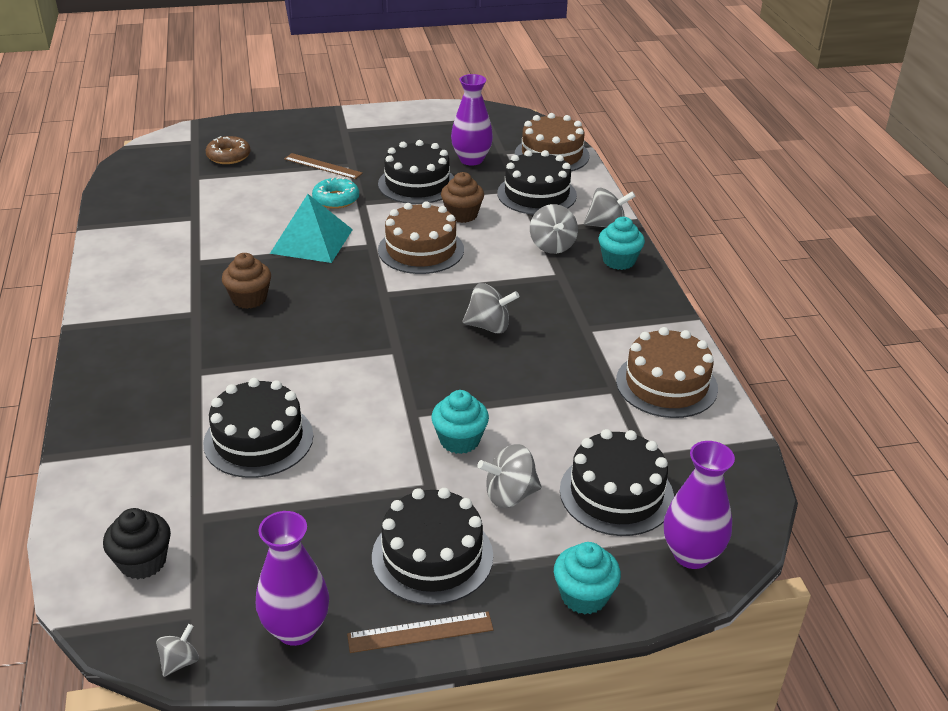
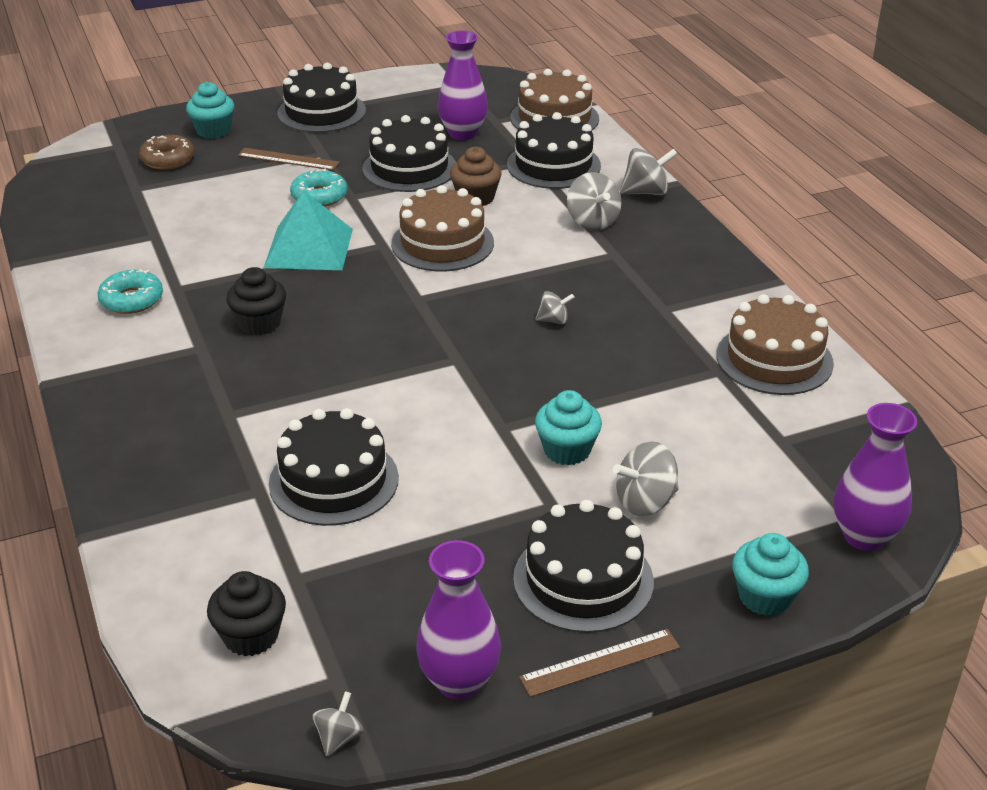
camera: 10 degrees left, 0 degrees up
(157, 267) = (131, 300): none -> turquoise donut
(249, 299) = (259, 323): brown cupcake -> black cupcake
(489, 326) = (553, 320): grey spinning top -> grey spinning top, size x0.59
(616, 493) = (761, 483): black cake -> black cake (321, 112)
(619, 261) = (674, 230): turquoise cupcake -> turquoise cupcake (213, 131)

